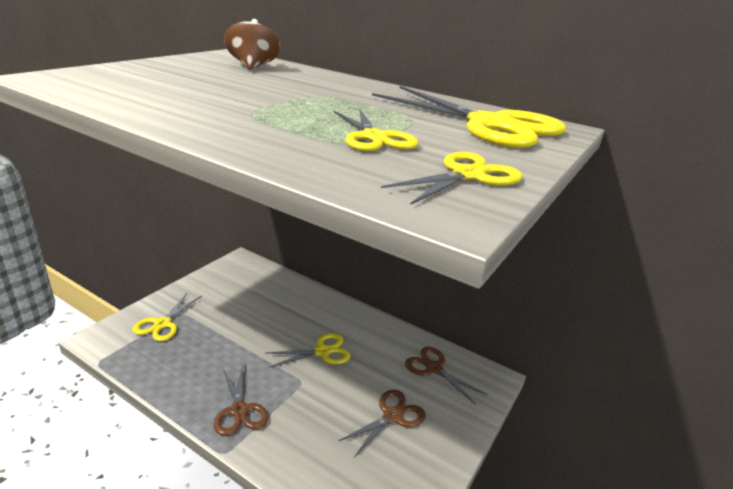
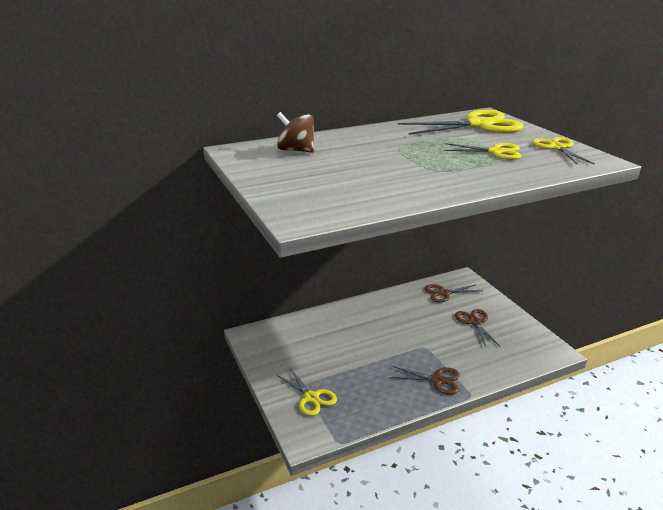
camera: 55 degrees left, 0 degrees up
(322, 351) = (400, 329): yellow scissors -> none

